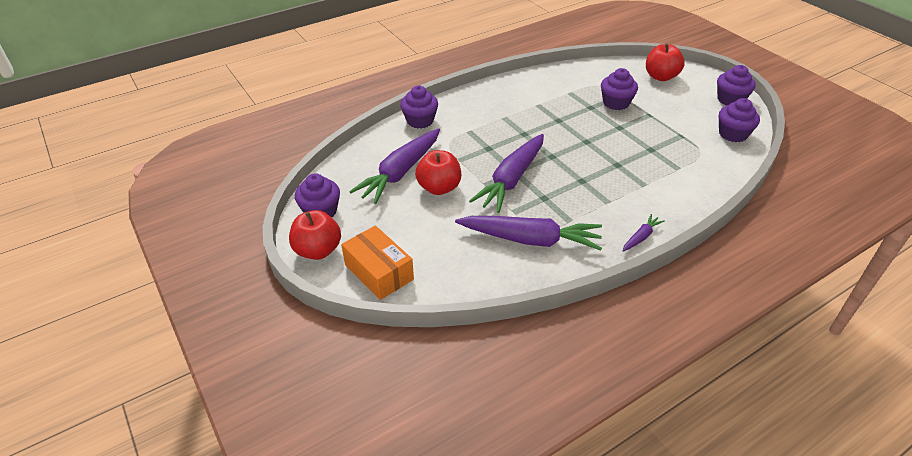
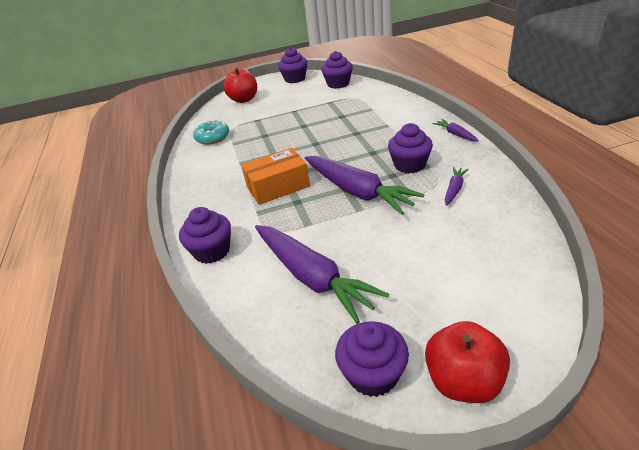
camera: 70 degrees left, 5 degrees down
(379, 272) = (507, 311): orange box -> orange box (278, 186)
(439, 188) = (354, 245): red apple -> none
(530, 240) = (454, 189): purple carrot -> purple carrot, size x0.45
(575, 78) = (212, 138): none -> turquoise donut
(616, 103) = (266, 123): purple cupcake -> purple cupcake (409, 165)

